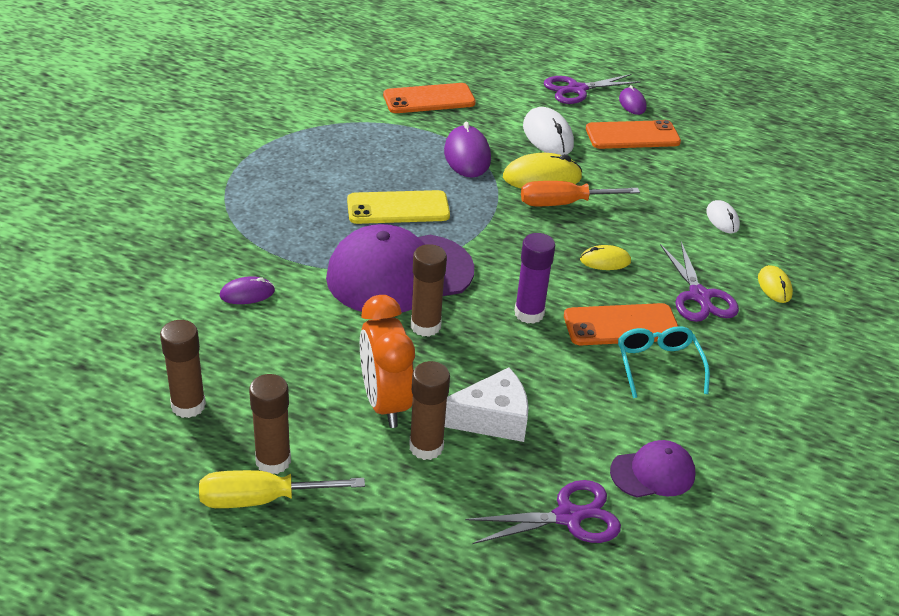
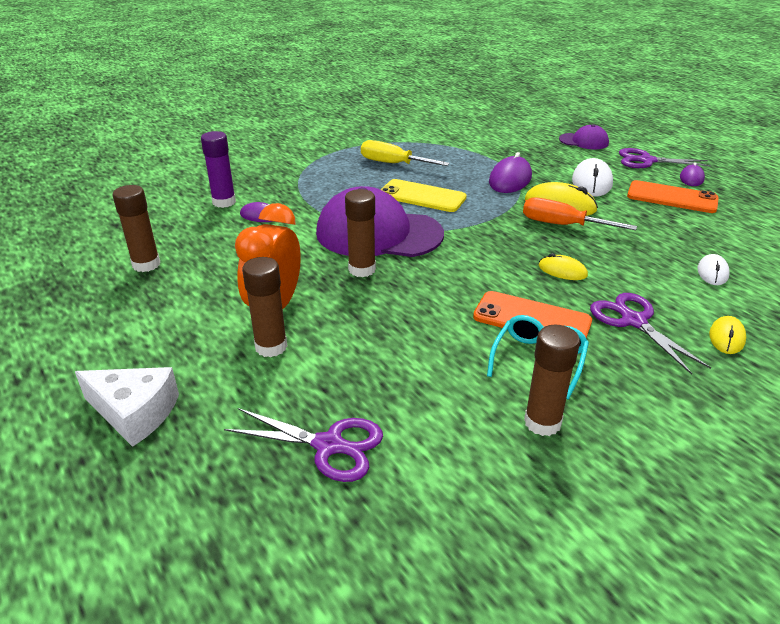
camera: 35 degrees right, 5 degrees down
(261, 499) = (118, 335): yellow screwdriver -> yellow screwdriver (393, 163)
(273, 461) = (155, 315): brown glue stick -> brown glue stick (542, 422)
(429, 99) = (514, 143): orange phone -> none
(491, 418) = (344, 346): white cheese -> white cheese (134, 413)
(529, 313) = (455, 286): purple glue stick -> purple glue stick (224, 202)
(653, 473) = (446, 443): purple cap -> purple cap (584, 141)
(699, 296) = (633, 321): purple scissors -> purple scissors turned 135 degrees clockwise

